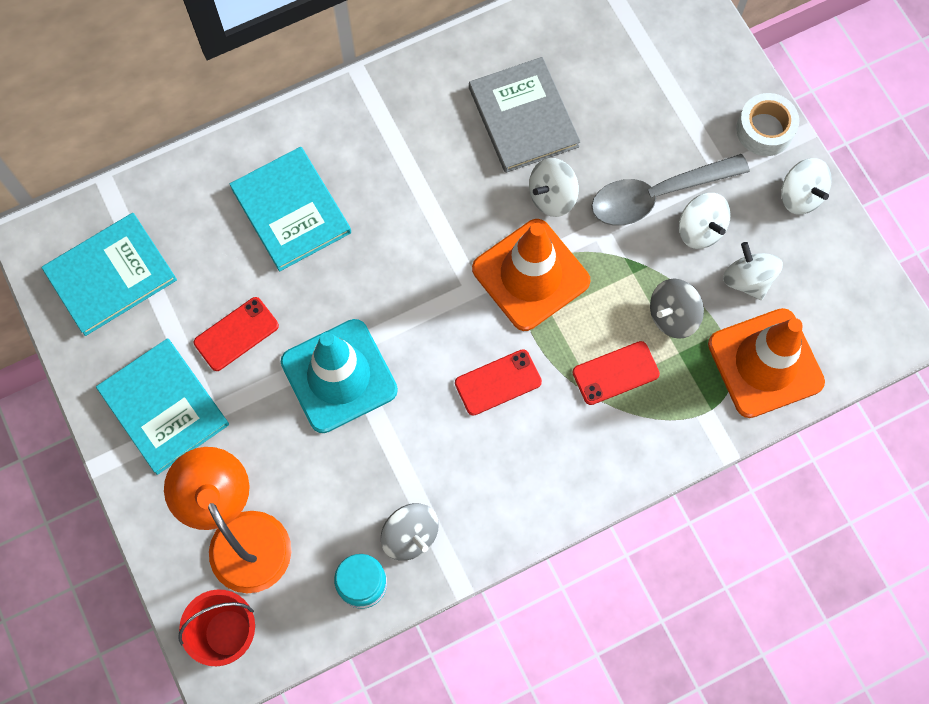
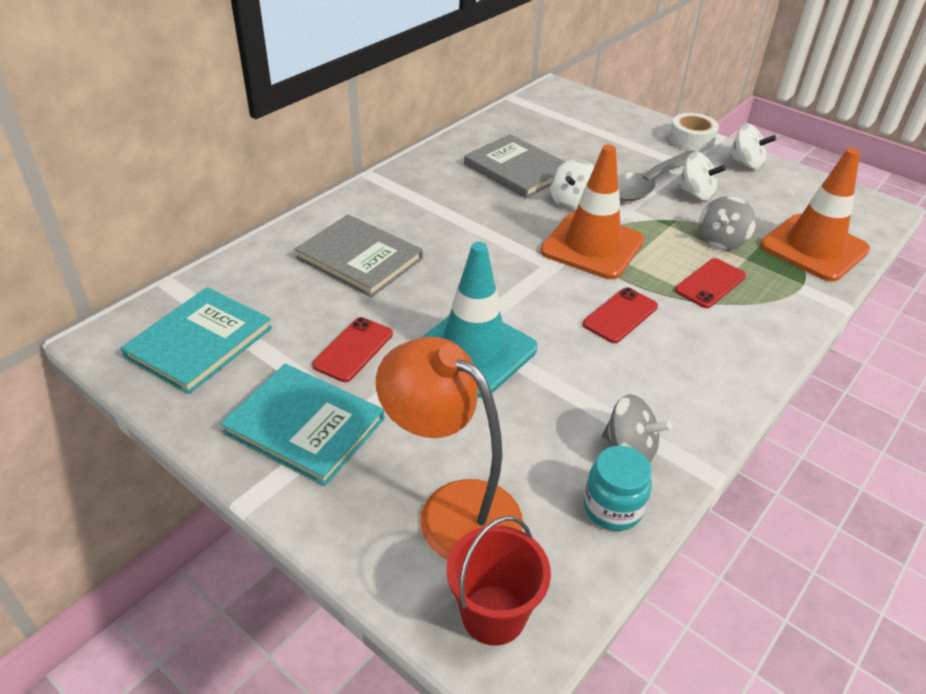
camera: 25 degrees left, 30 degrees down
(291, 210) = (359, 258): turquoise book -> grey book
(747, 279) = (754, 209): white spinning top -> none

